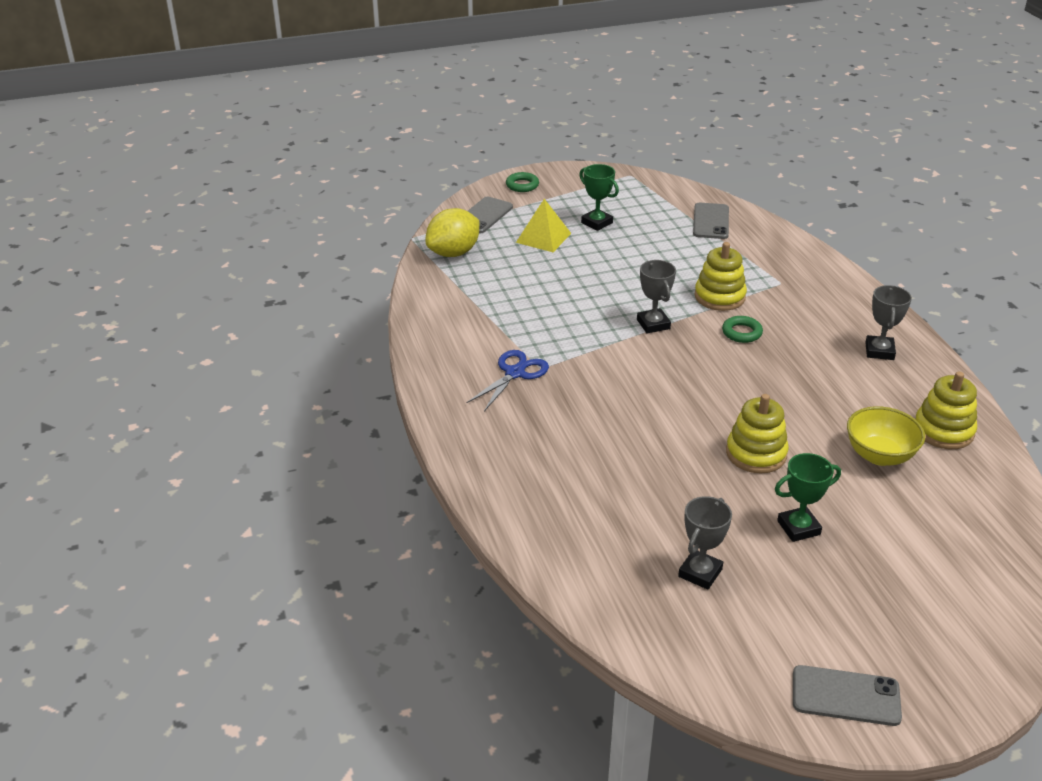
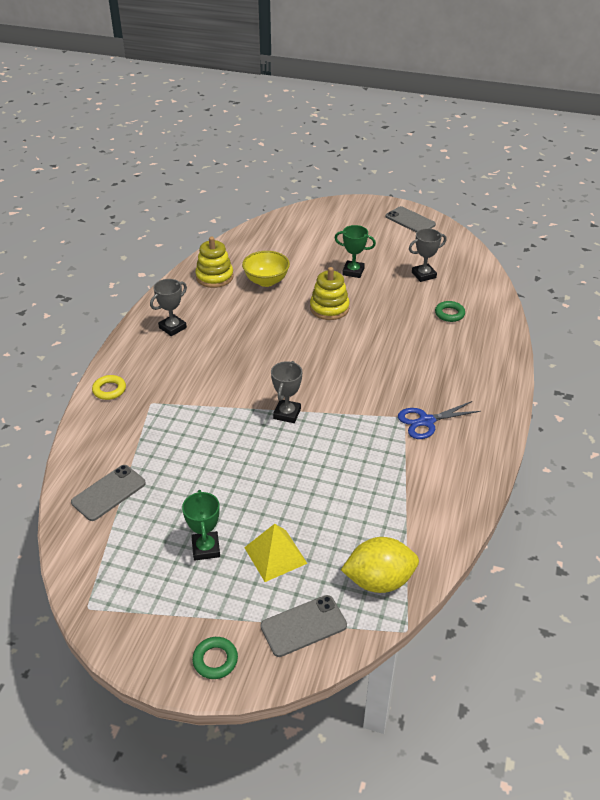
camera: 145 degrees left, 5 degrees up
(719, 297) = (210, 413): yellow stacking toy -> none
(741, 333) = (236, 378): green ring -> green ring (449, 314)
(832, 277) = (109, 390): none -> yellow ring

